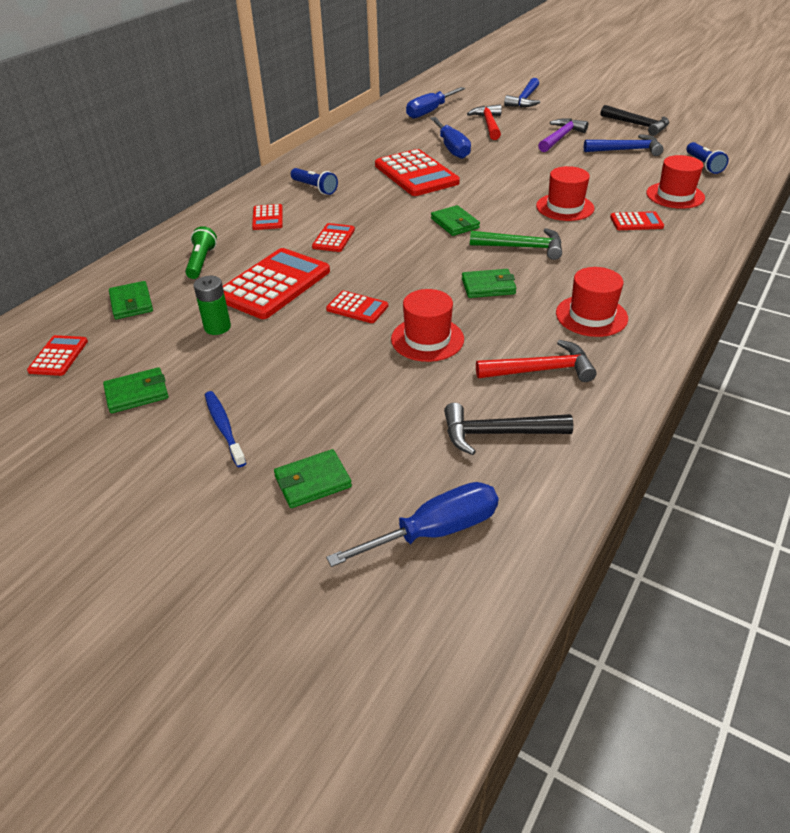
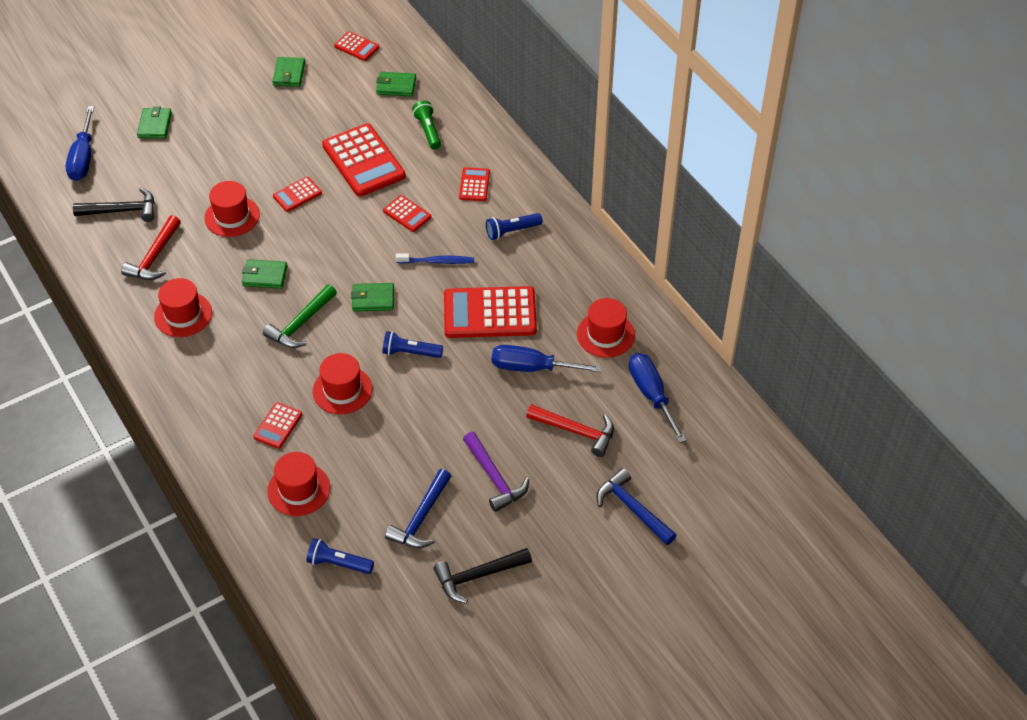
camera: 115 degrees right, 10 degrees up
(201, 262) = (428, 131): green flashlight -> green flashlight turned 135 degrees counterclockwise
(217, 327) = (331, 121): green battery -> none
(224, 428) = (226, 102): blue toothbrush -> blue toothbrush (437, 261)
(267, 218) = (474, 185): red calculator -> red calculator turned 75 degrees clockwise
(392, 134) = (605, 334): none -> red hat
(488, 286) = (265, 276): green wallet -> green wallet turned 75 degrees clockwise
(492, 192) = (410, 352): none -> blue flashlight
(497, 433) = (122, 210): black hammer -> black hammer turned 60 degrees clockwise

